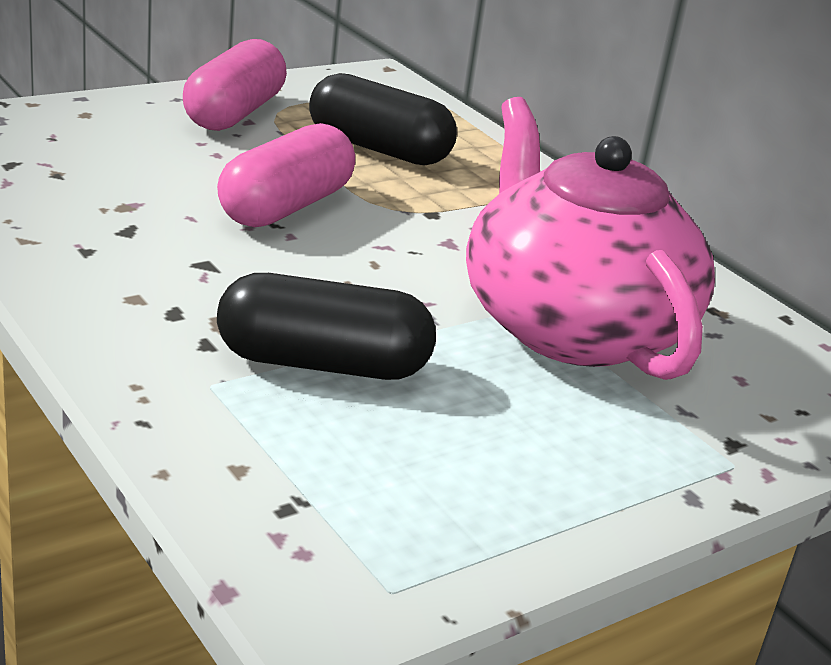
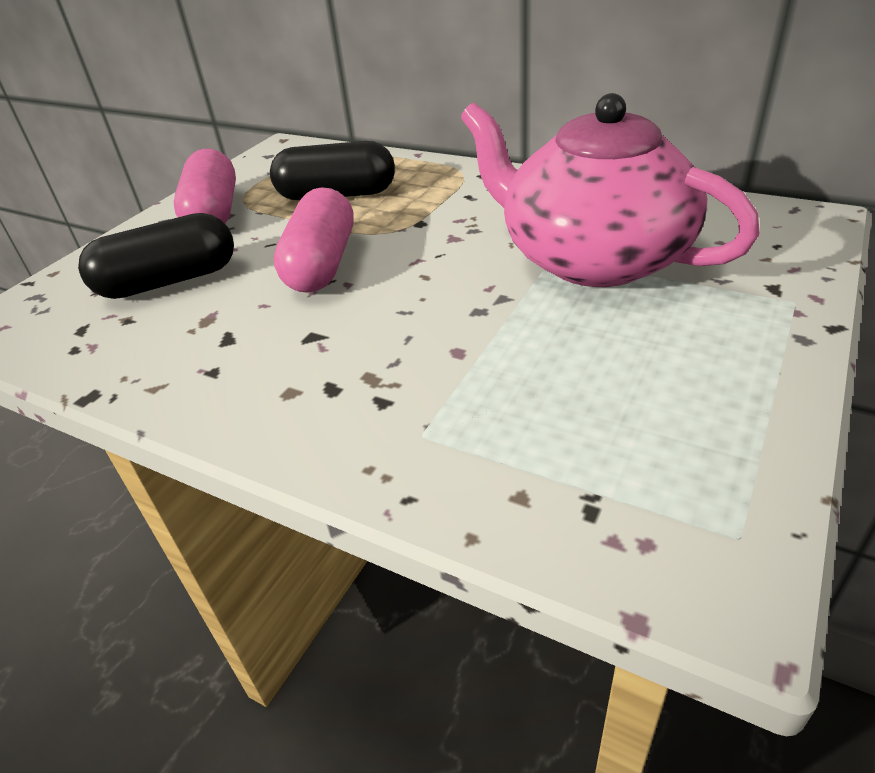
camera: 20 degrees left, 10 degrees up
(322, 364) = (478, 371): black capsule -> black capsule (169, 281)

